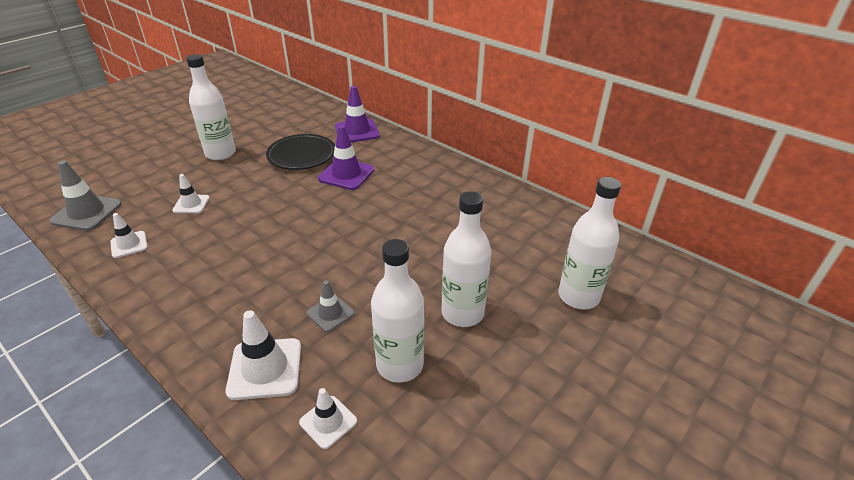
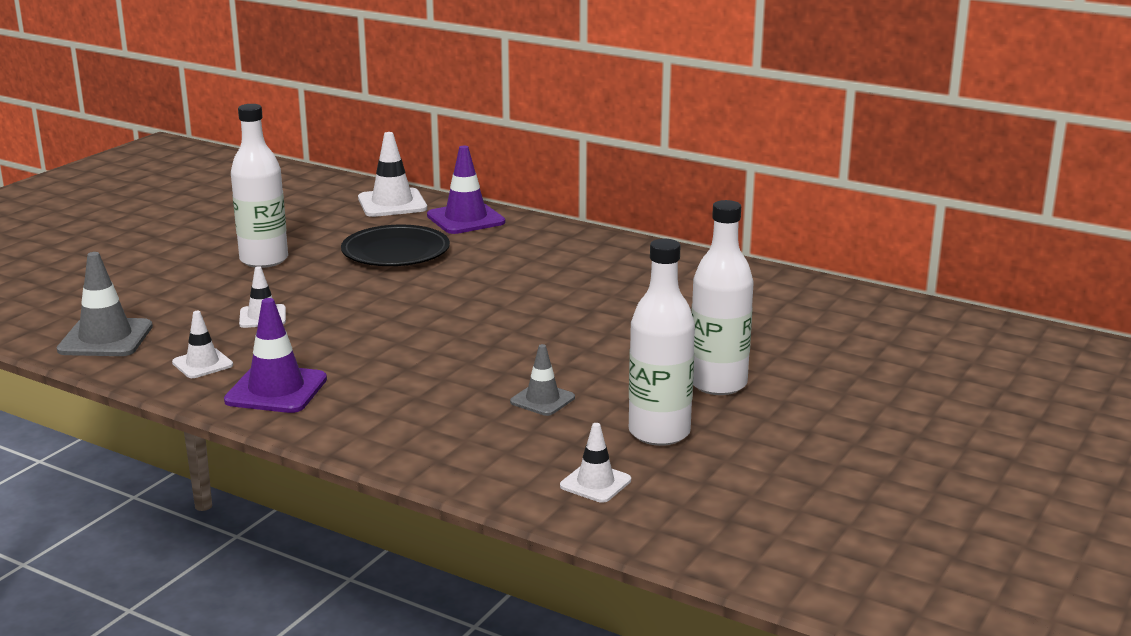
camera: 10 degrees left, 15 degrees down
(265, 368) = (487, 452): white traffic cone -> white traffic cone (392, 203)
(346, 174) = (479, 267): purple traffic cone -> purple traffic cone (276, 390)
(578, 296) = (862, 356): white bottle -> none

